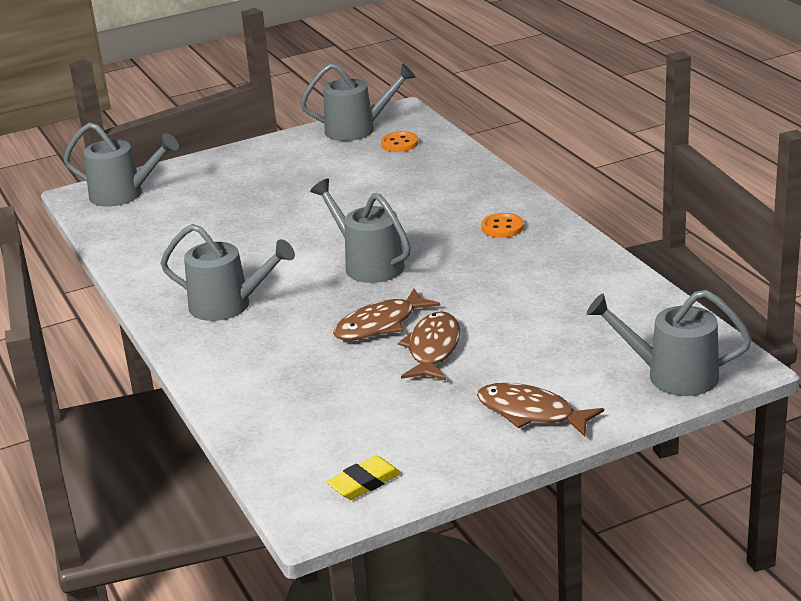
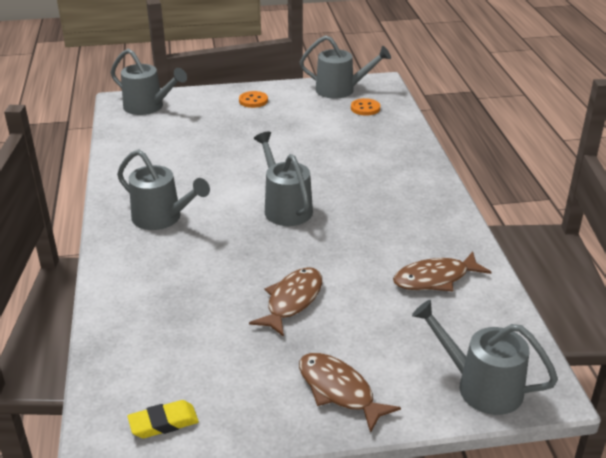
camera: 15 degrees right, 5 degrees up
(380, 325) = (263, 266): brown fish -> brown fish (435, 279)
(502, 227) = (406, 199): orange button -> orange button (253, 101)

